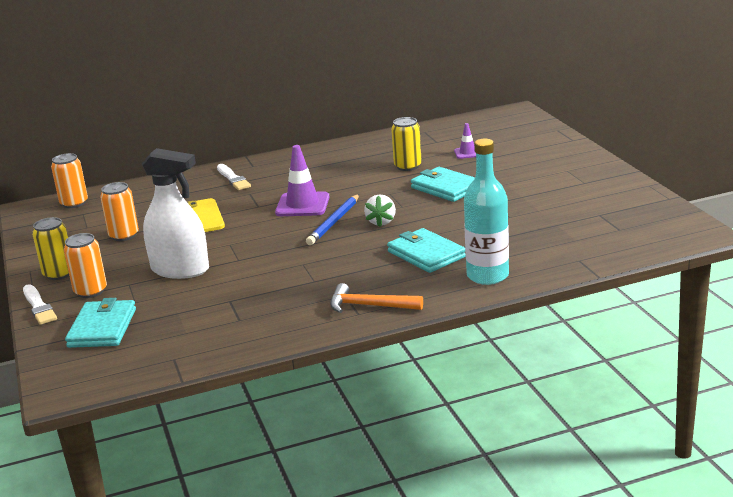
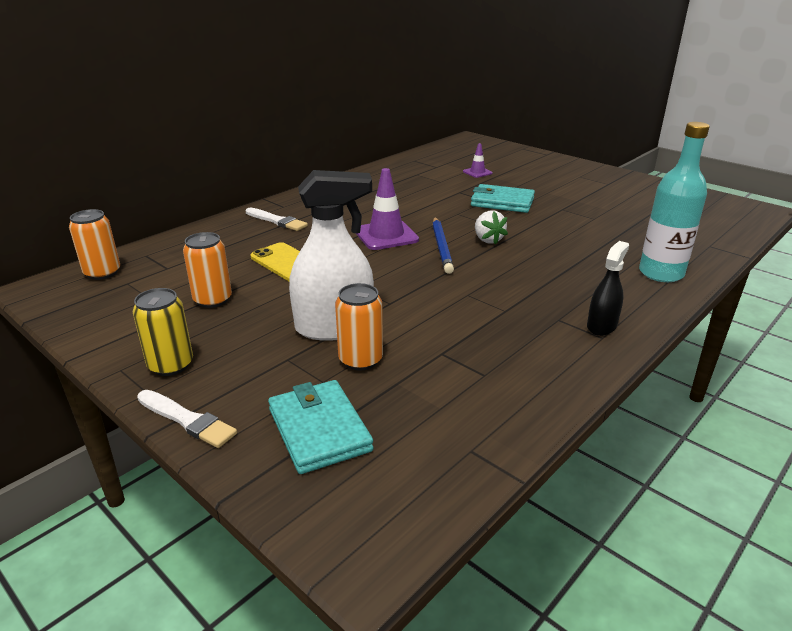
camera: 30 degrees left, 5 degrees up
(90, 291) = (244, 380): orange can -> orange can (360, 360)
(370, 306) = (601, 326): orange hammer -> black spray bottle
(407, 166) = (440, 189): yellow can -> none
(426, 254) = (575, 263): turquoise wallet -> none

